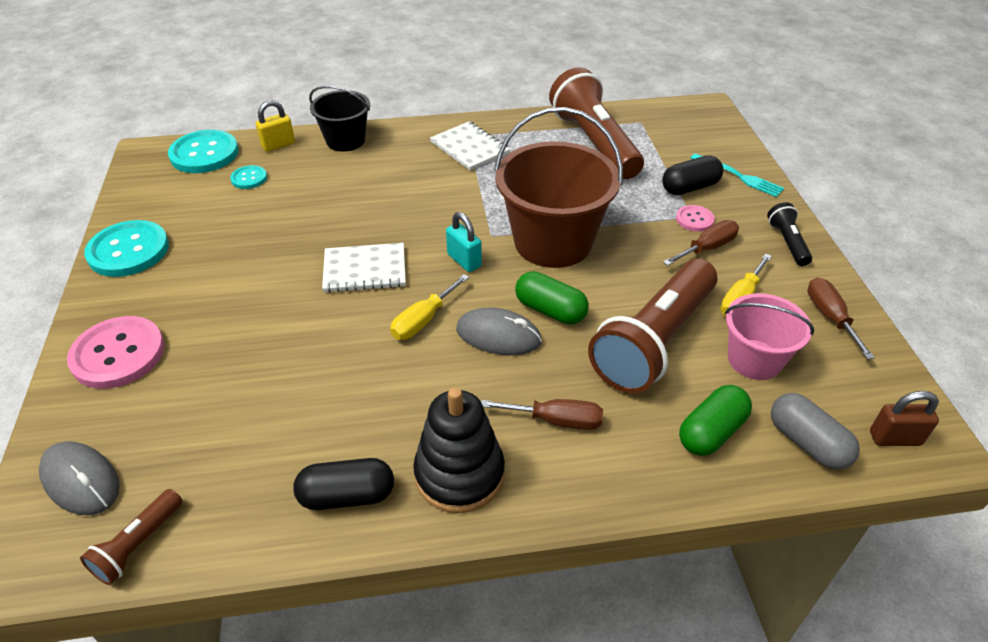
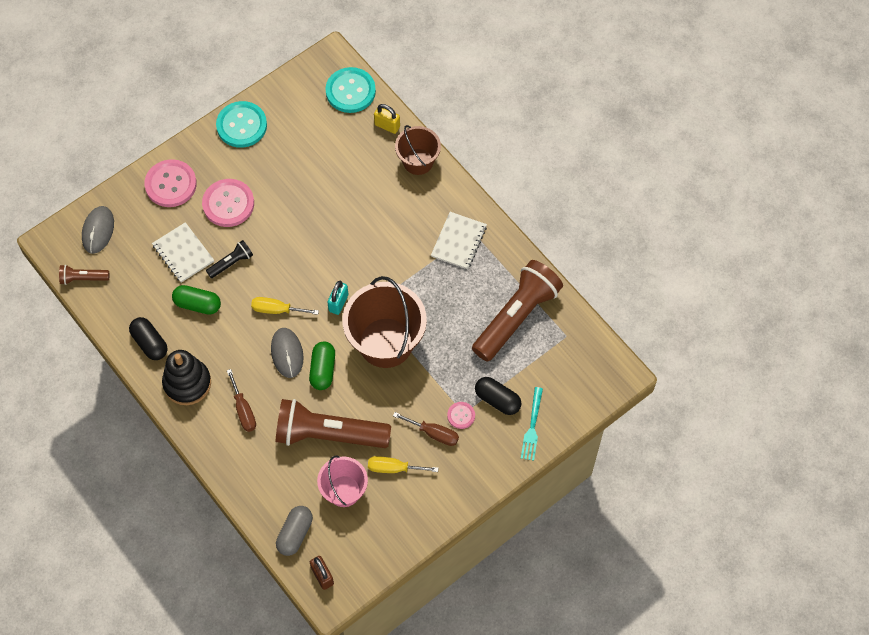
camera: 60 degrees right, 20 degrees up
(219, 306) = (228, 204): none -> pink button
(249, 178) = (342, 135): turquoise button -> none
(345, 140) = (418, 161): black bucket -> brown bucket
(365, 269) = (299, 255): white notebook -> white notebook (183, 253)
(711, 432) = (277, 486): green capsule -> green capsule (197, 304)
(787, 242) = (469, 479): black flashlight -> black flashlight (231, 263)
(830, 317) = (406, 522): brown screwdriver -> none

